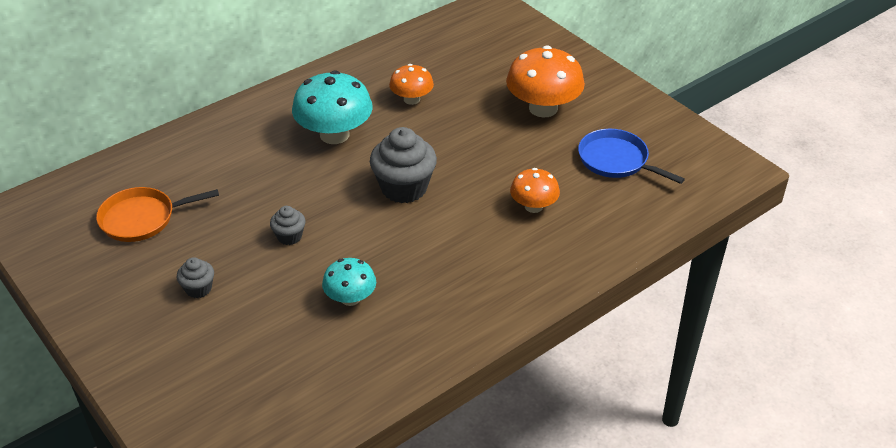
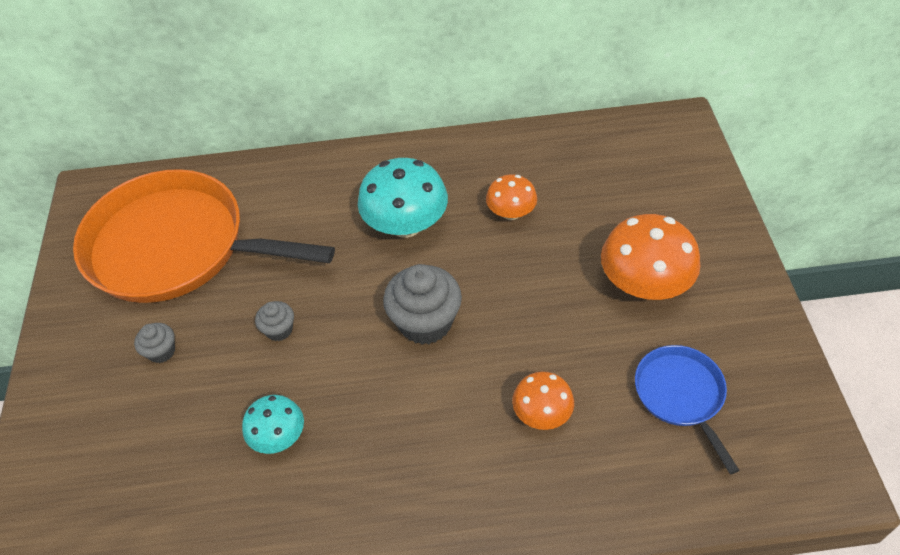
camera: 35 degrees right, 10 degrees up
(141, 219) = (175, 247): orange pan -> orange pan, size x2.14

